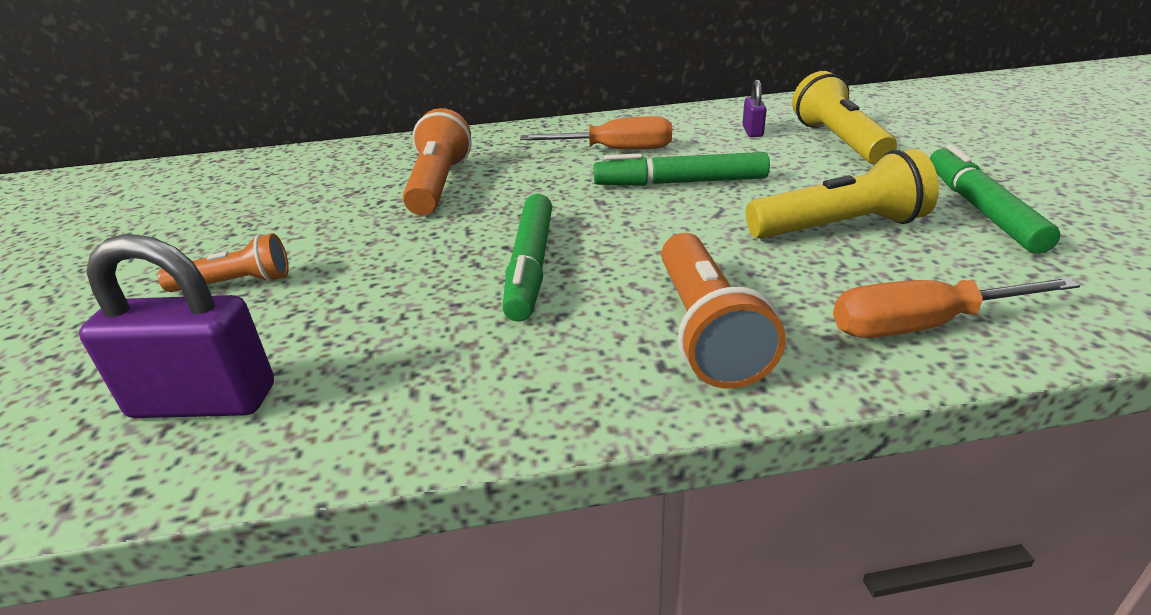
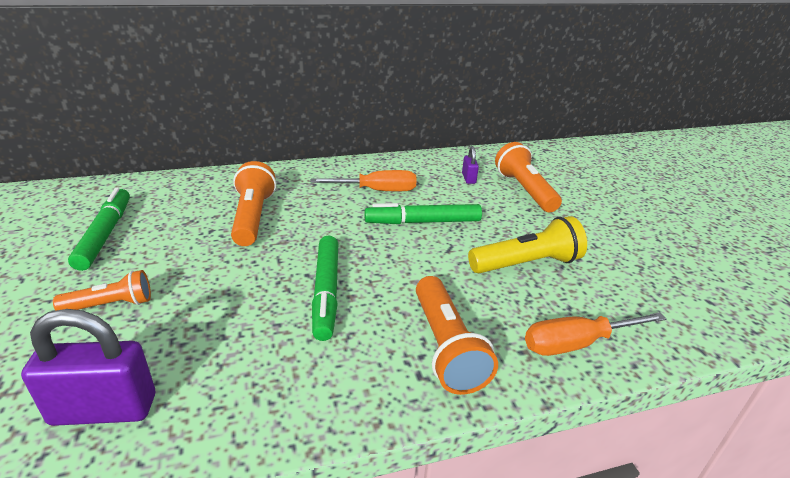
camera: 10 degrees left, 0 degrees up
(838, 141) = (524, 190): yellow flashlight -> orange flashlight
(981, 209) = (611, 251): green marker -> green marker (105, 234)

